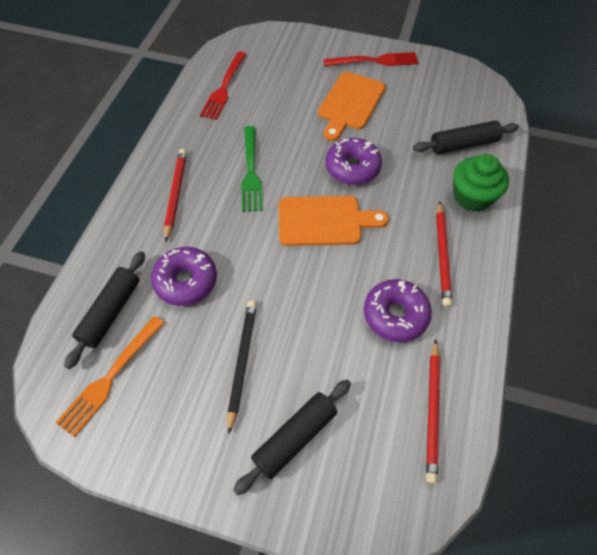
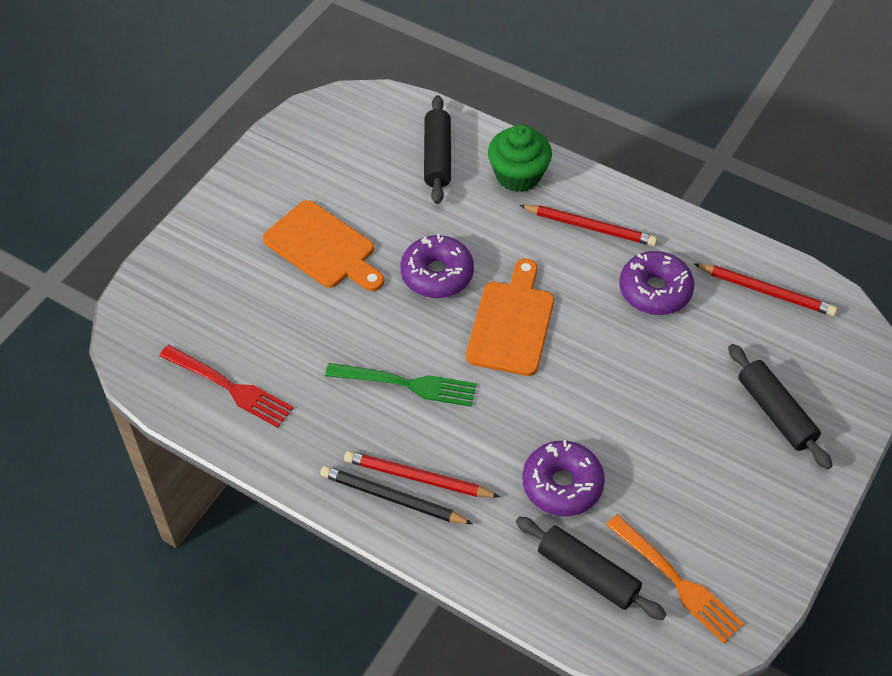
camera: 75 degrees left, 5 degrees down
(242, 362) = (683, 444): black pencil -> black pencil (393, 498)
(374, 61) = (251, 199): red fork -> none

